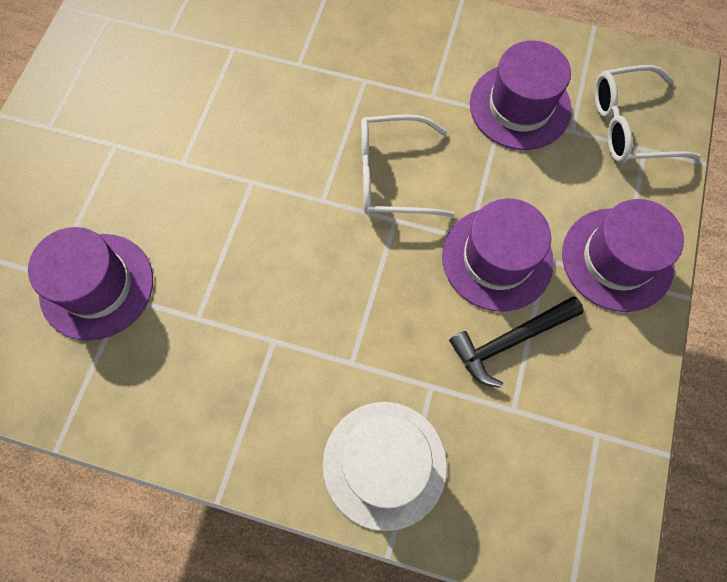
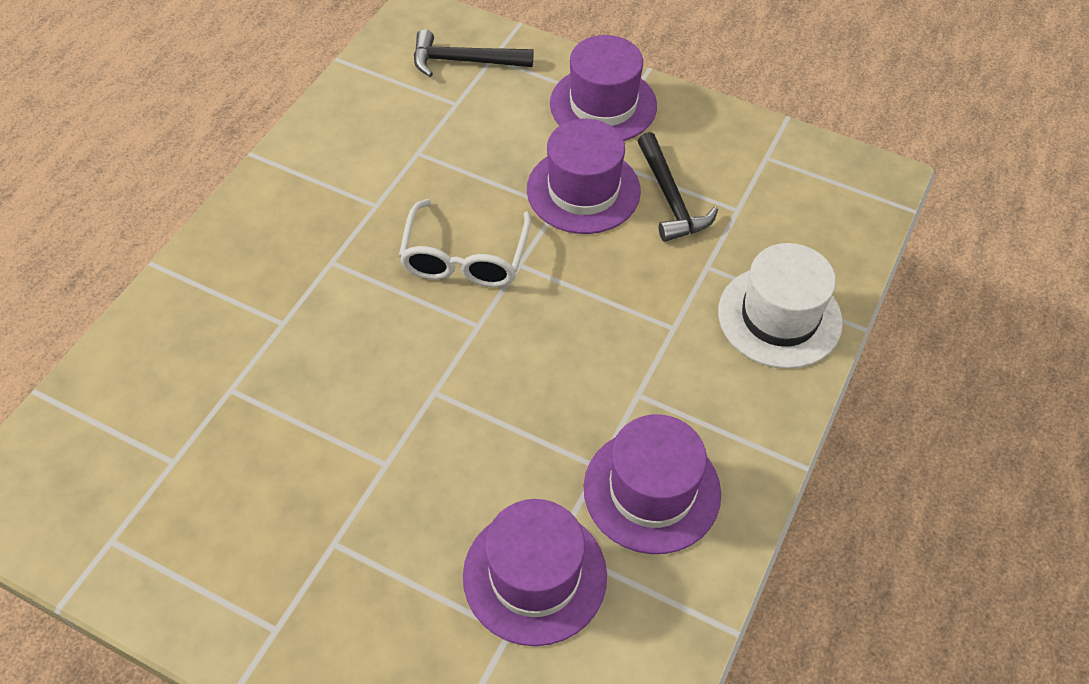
camera: 80 degrees left, 15 degrees down
(520, 106) = (414, 136): purple hat -> purple hat (652, 490)
(630, 126) = (464, 61): white glasses -> black hammer

